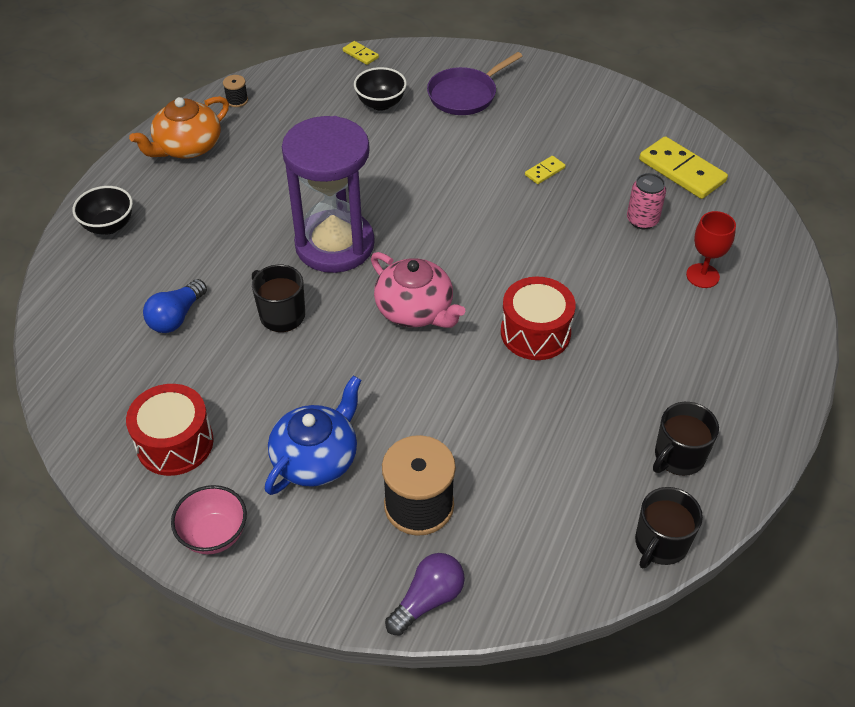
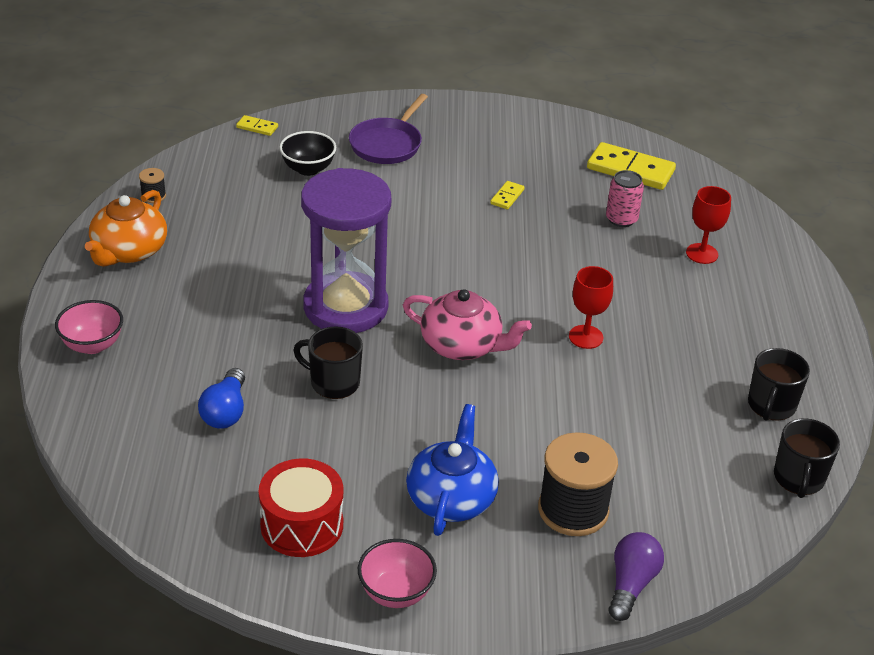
camera: 25 degrees left, 10 degrees down
(109, 226) = (92, 345): black bowl -> pink bowl
(535, 332) = (586, 337): red drum -> red goblet

